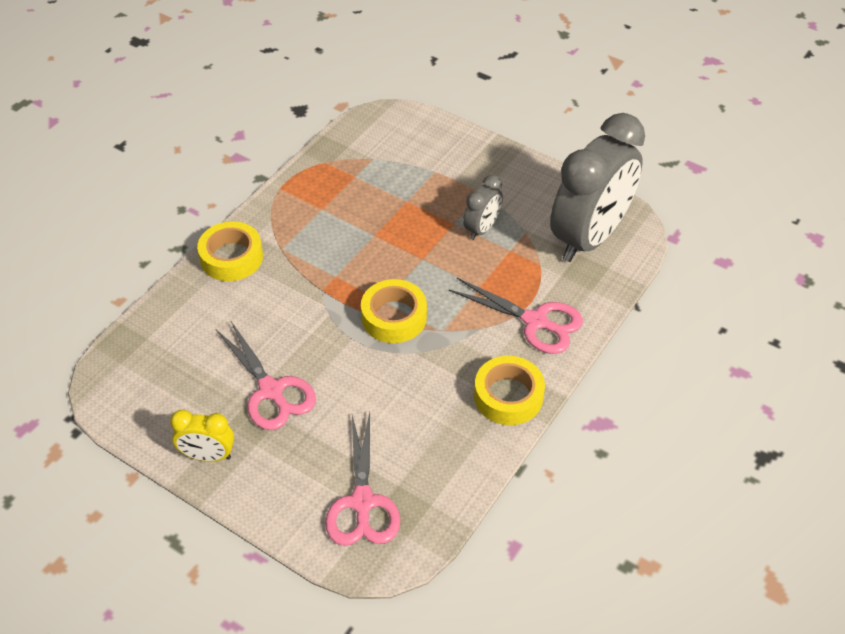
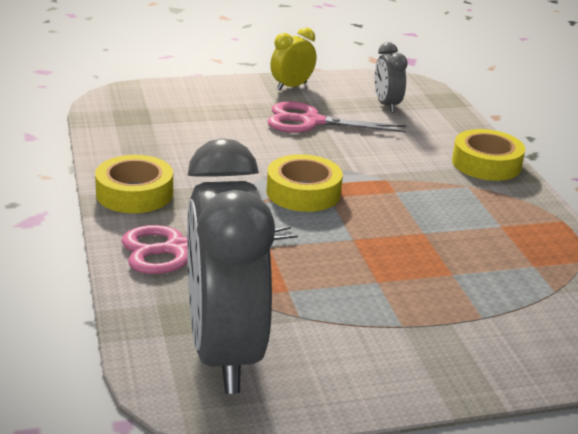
camera: 130 degrees right, 20 degrees down
(362, 503) = (162, 108): pink scissors -> none
(482, 229) = (345, 293): grey clock -> grey clock (386, 105)

